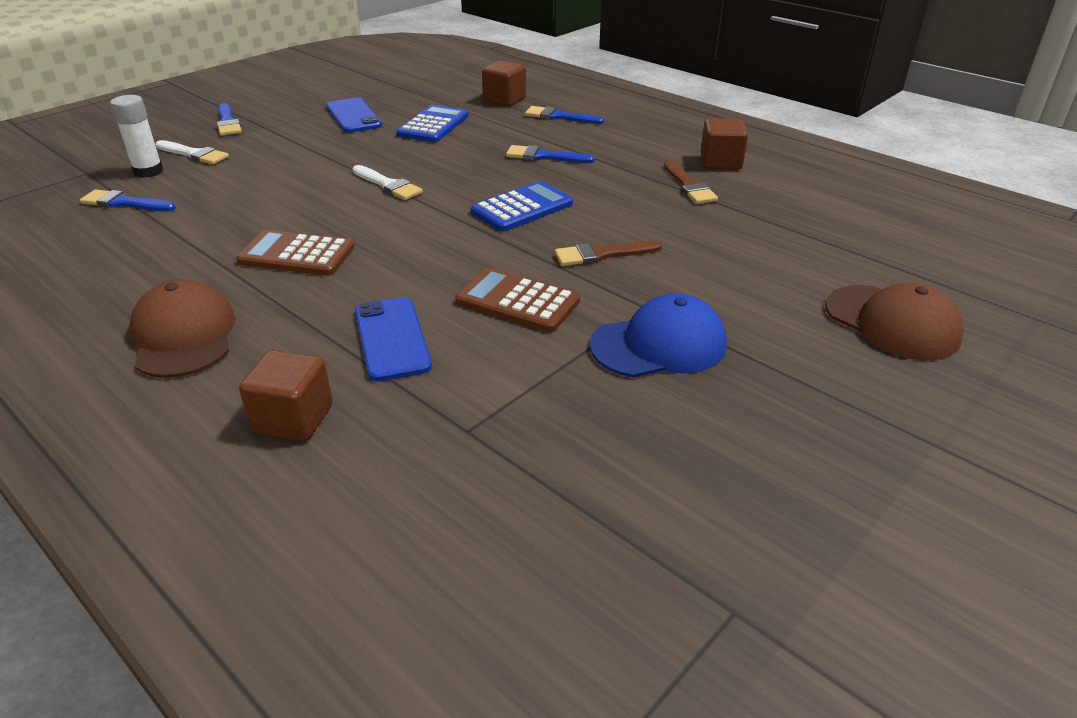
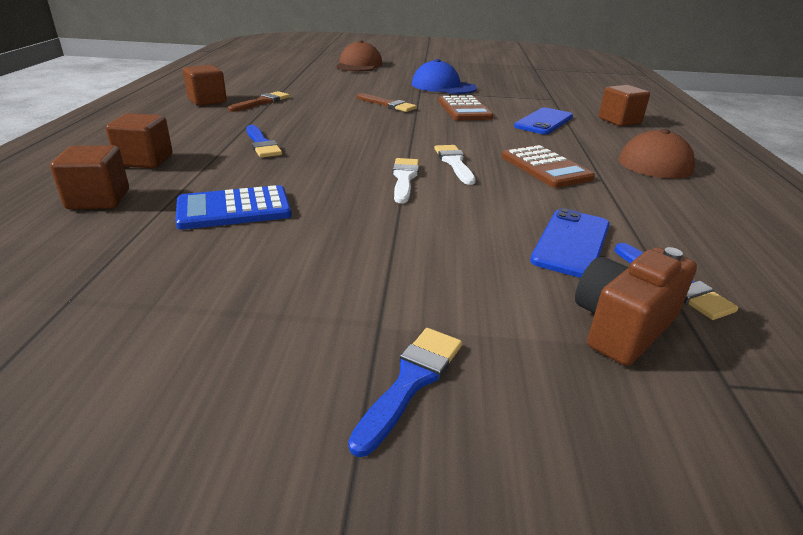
camera: 130 degrees left, 5 degrees down
(148, 171) = (622, 327): white glue stick -> brown camera
(194, 154) = (535, 326): white brush -> white brush (454, 163)
(353, 116) = (254, 273): blue phone -> blue phone (571, 243)
(522, 208) = (364, 130): blue calculator -> none
(559, 117) = (145, 160): blue brush -> brown cube

